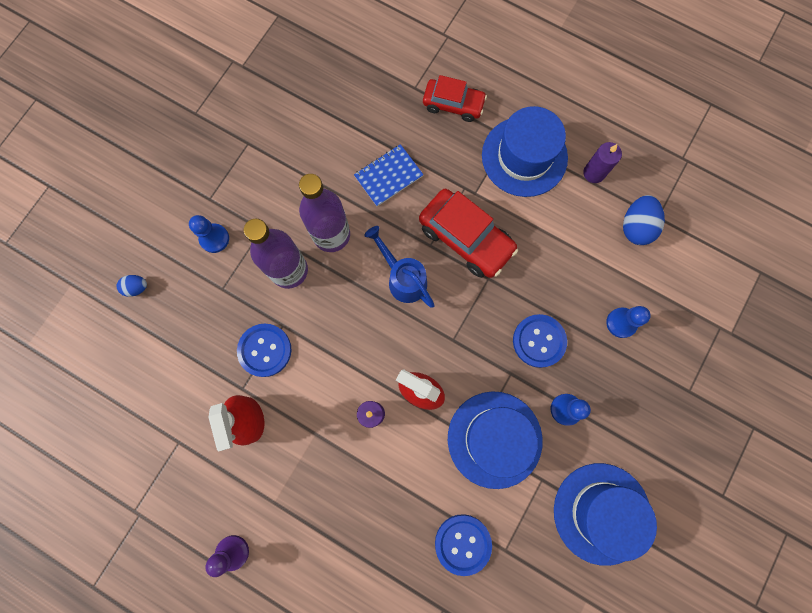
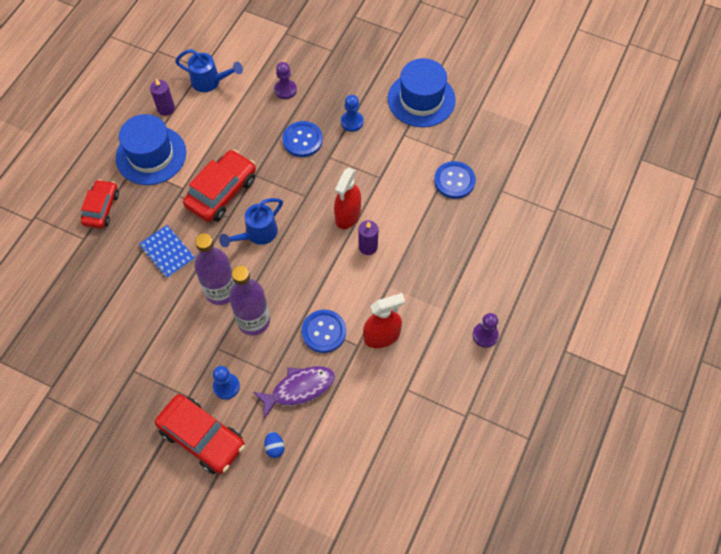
camera: 95 degrees left, 15 degrees down
(161, 213) = (202, 437): none -> red car
(199, 317) = (299, 389): none -> purple fish
(494, 439) = (378, 165): blue hat -> none
(621, 323) = (285, 90): blue pawn -> purple pawn
(635, 227) = (210, 82): blue egg -> blue watering can

